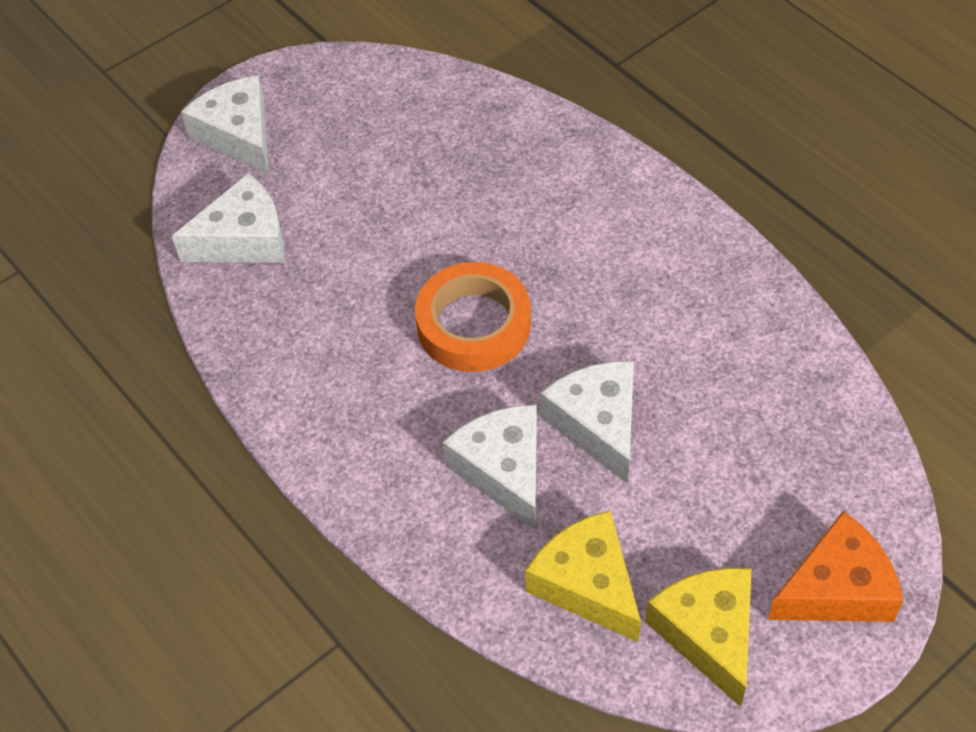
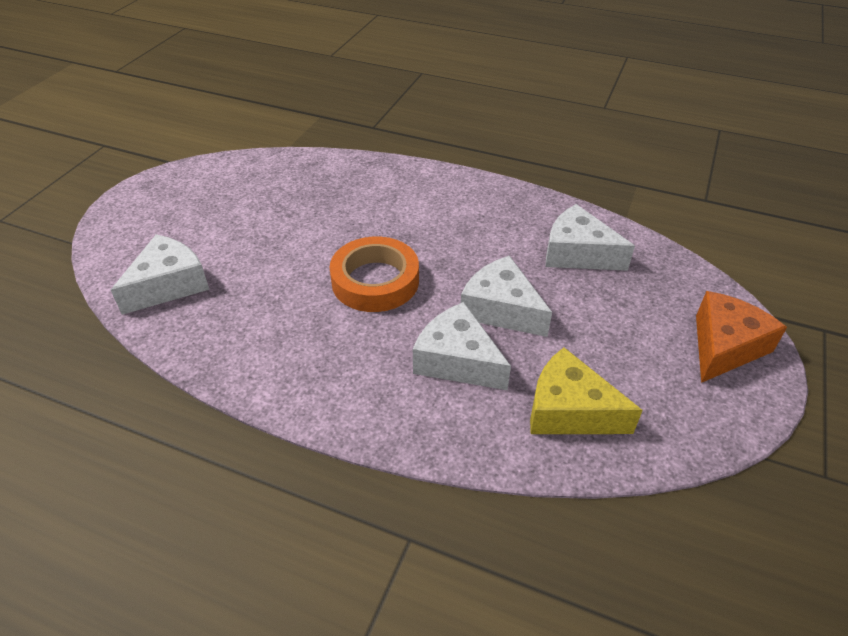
camera: 30 degrees left, 10 degrees down
(238, 135) = (131, 226): white cheese -> white cheese (577, 253)
(707, 633) = (672, 408): yellow cheese -> none

